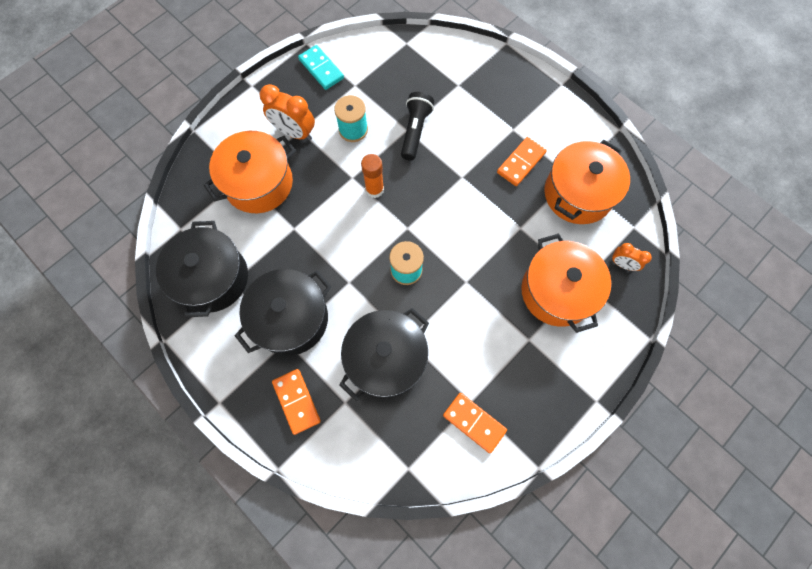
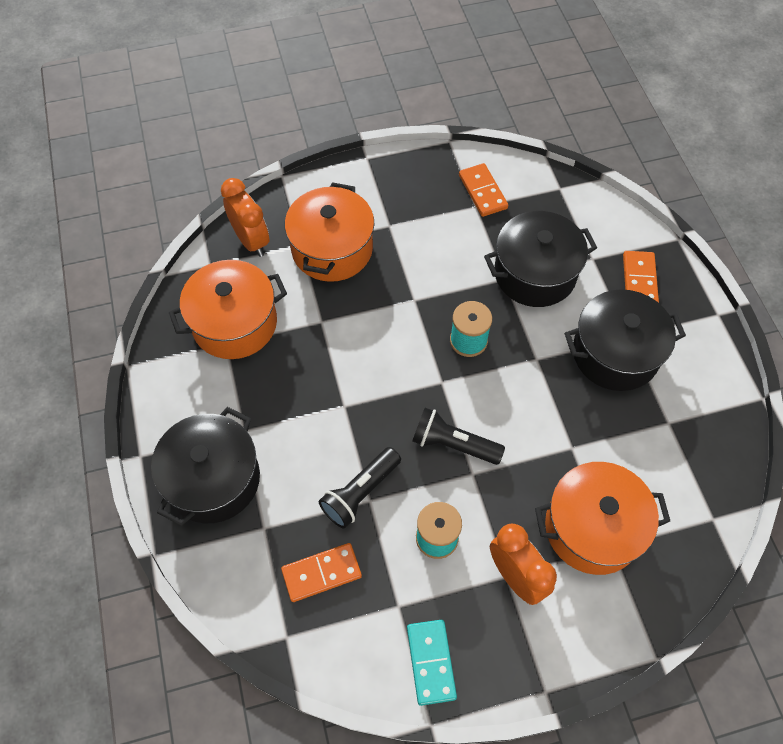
camera: 150 degrees left, 10 degrees down
(212, 278) = (689, 438): black pot -> black pot (213, 479)
(374, 189) = (453, 444): orange glue stick -> black flashlight
(521, 163) = (266, 387): orange domino -> orange domino (321, 573)
(622, 264) = (251, 241): orange clock -> orange clock, size x1.72

